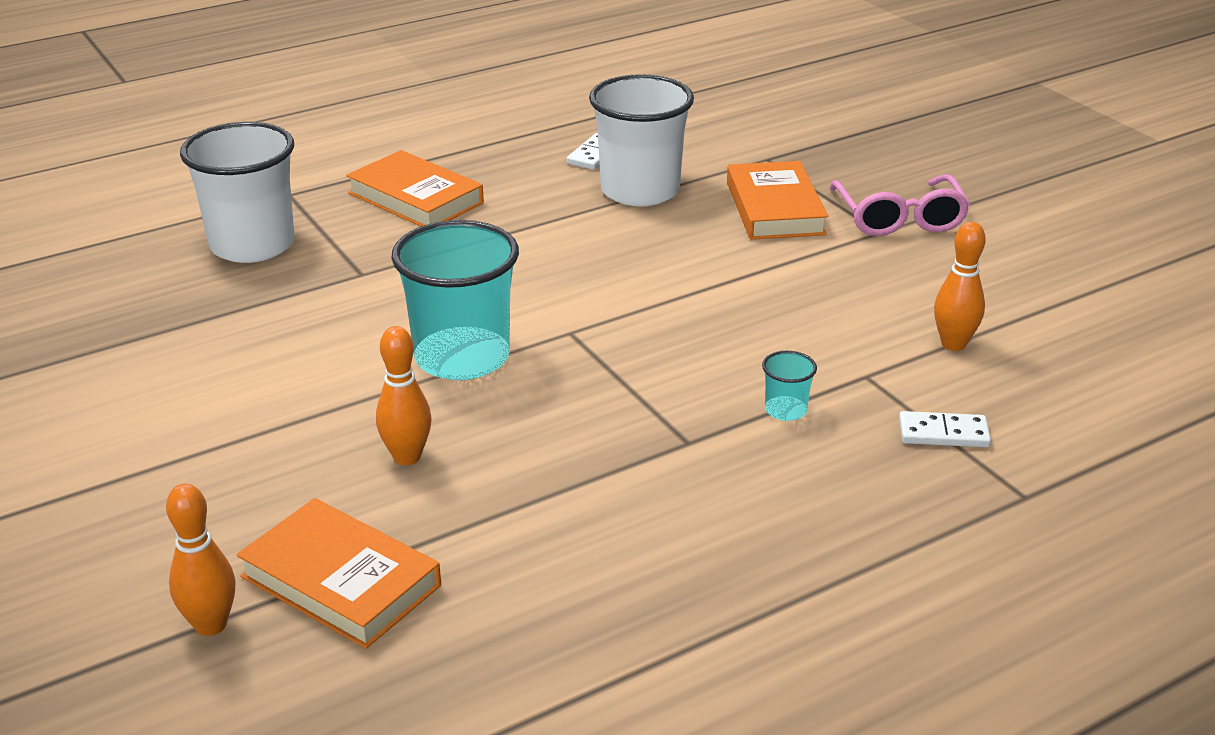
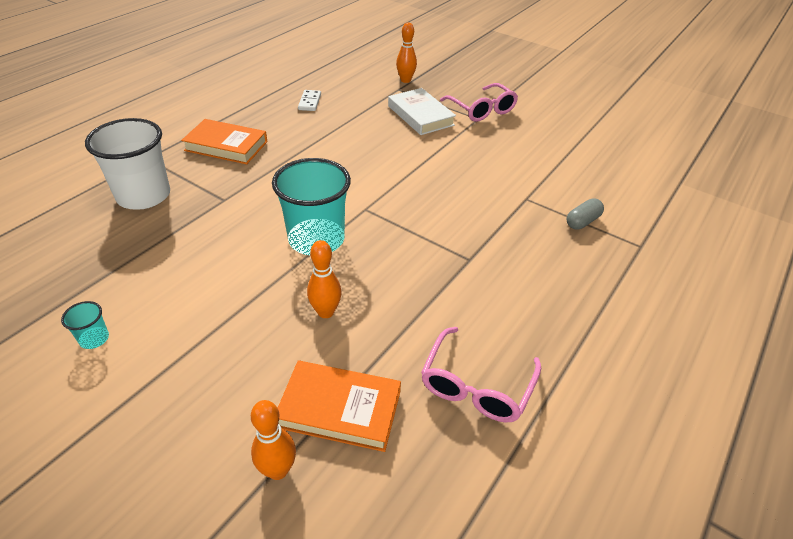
camera: 25 degrees left, 10 degrees up
(562, 611) = (476, 386): none -> pink glasses
(640, 191) = (347, 118): white cup -> none
(775, 208) = (420, 115): orange book -> white book
(785, 410) = (503, 228): turquoise cup -> turquoise cup (94, 339)
(943, 433) = (582, 221): white domino -> grey capsule
(953, 344) = (552, 172): orange bowling pin -> orange bowling pin (405, 80)

